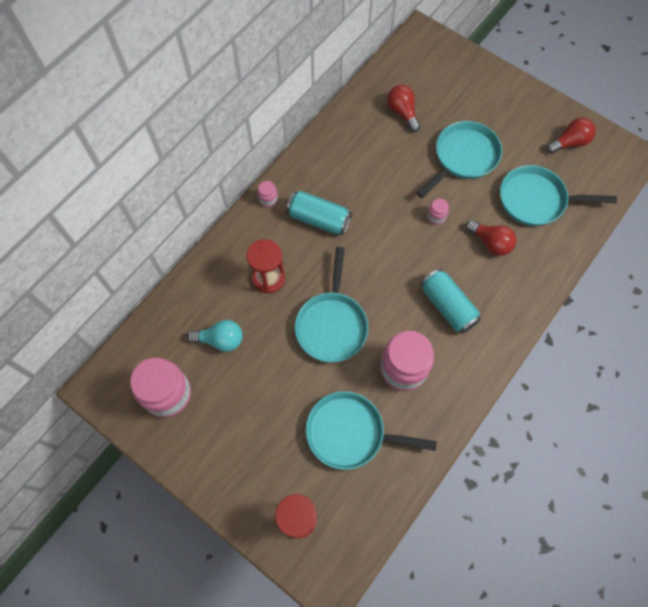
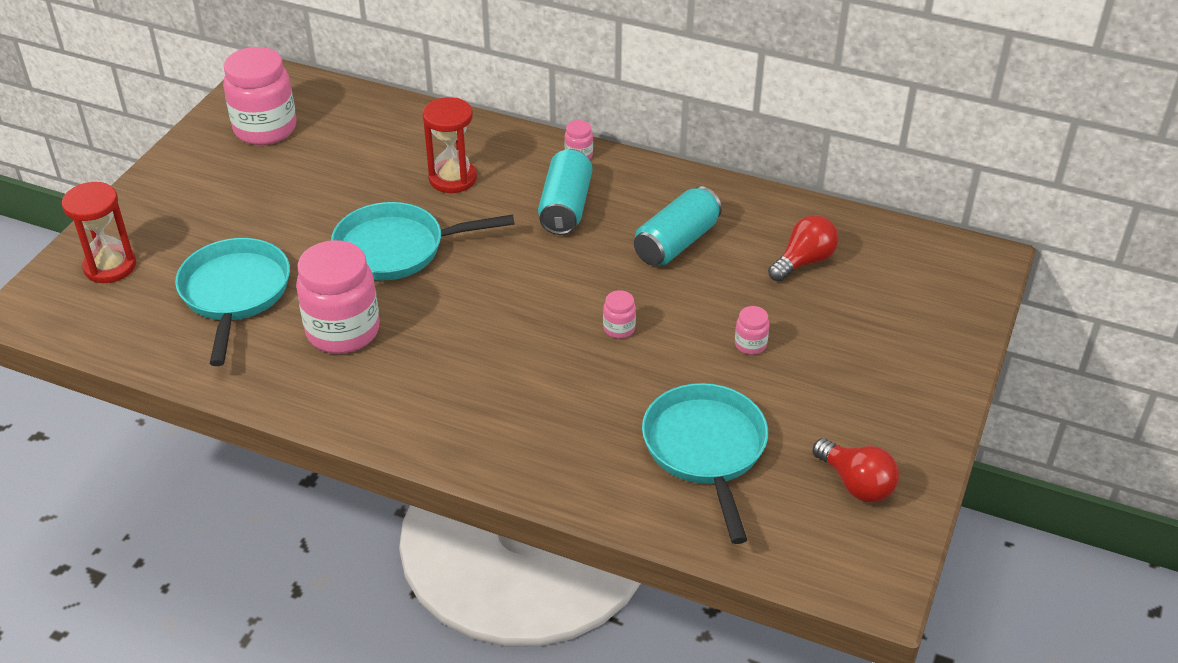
camera: 75 degrees right, 25 degrees down
(220, 340) = (349, 155): turquoise light bulb -> none
(447, 306) = (460, 364): turquoise can -> turquoise can (676, 243)
(463, 157) = (750, 345): turquoise pan -> pink jar
(490, 243) = (595, 400): red light bulb -> none

